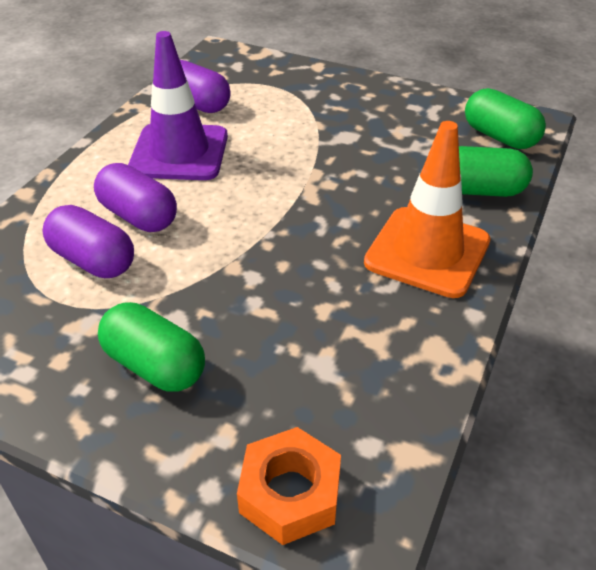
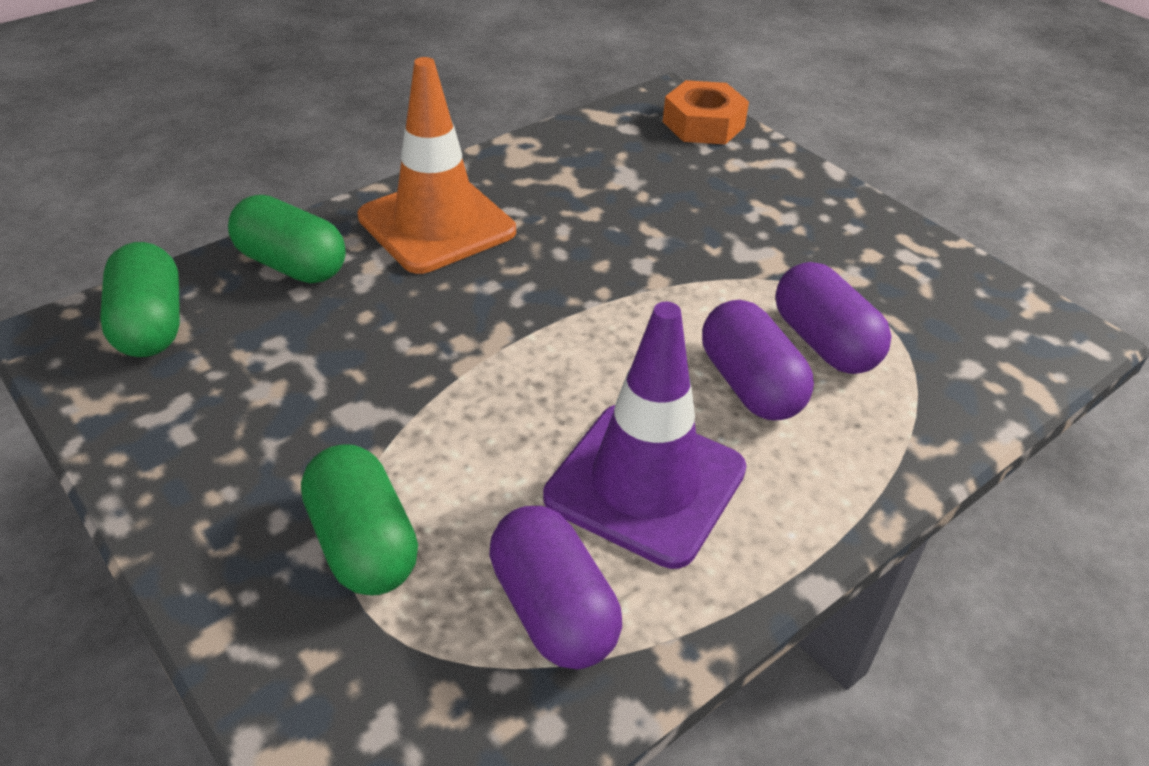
camera: 155 degrees left, 0 degrees up
(155, 365) = (778, 221): green capsule -> green capsule (363, 543)

